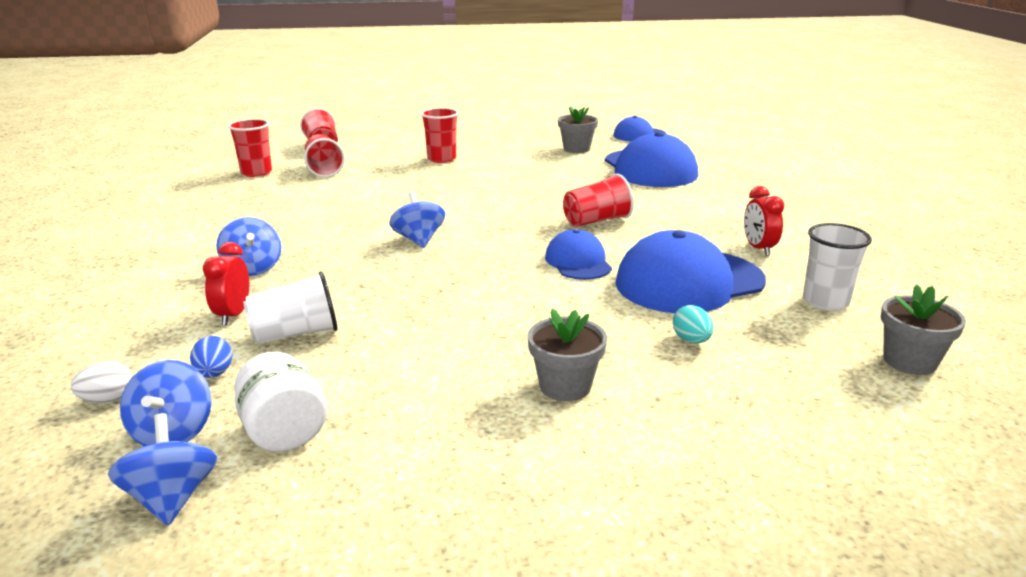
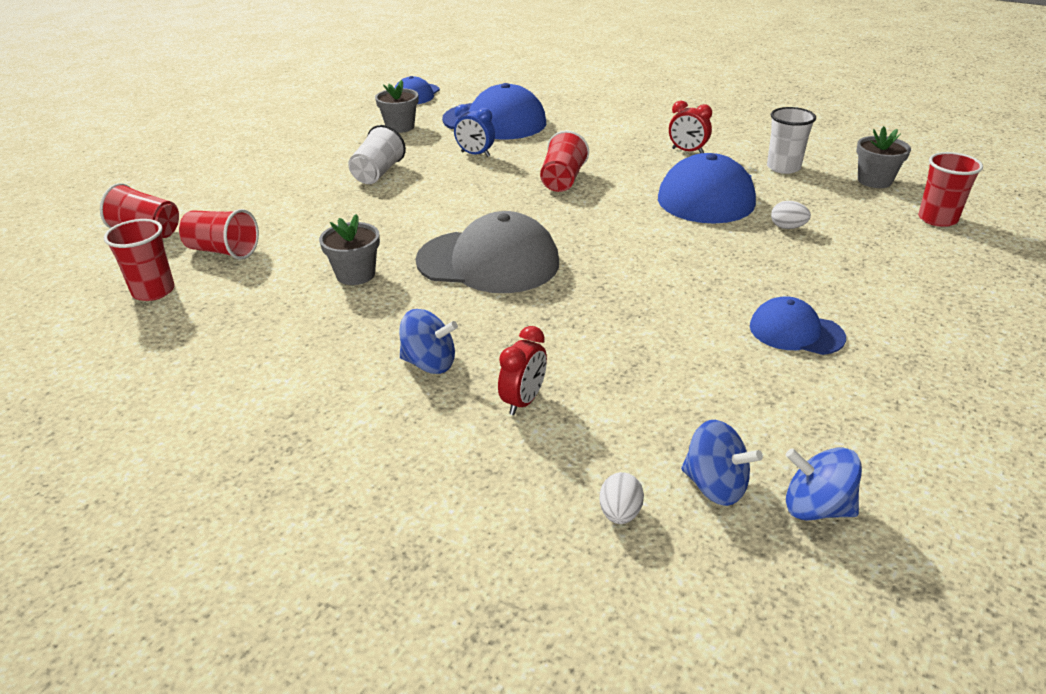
camera: 50 degrees left, 10 degrees up
(214, 374) = (631, 440): blue egg -> none
(233, 315) = (523, 401): red clock -> red clock turned 105 degrees counterclockwise
(284, 432) = (763, 428): white jar -> none
(295, 334) = (601, 377): white cup -> white cup (378, 173)
(418, 240) = (488, 262): blue spinning top -> grey cap
(441, 159) = (311, 187): red cup -> red cup (937, 219)
(565, 386) = (803, 292): grey flower pot -> grey flower pot (355, 274)
(578, 262) = (625, 215): blue cap -> blue cap (796, 332)
(580, 181) = (475, 154): none -> blue clock
(691, 340) = (787, 227): turquoise egg -> white egg

